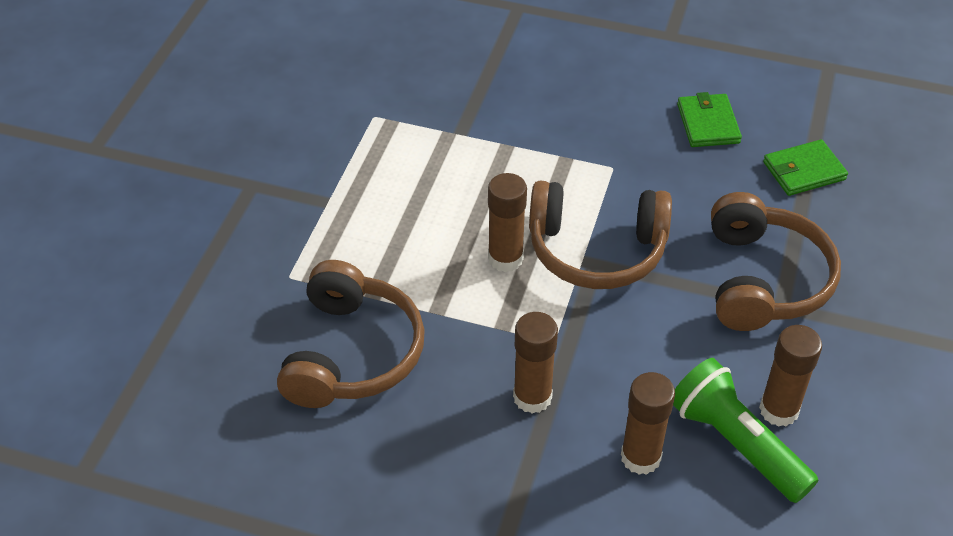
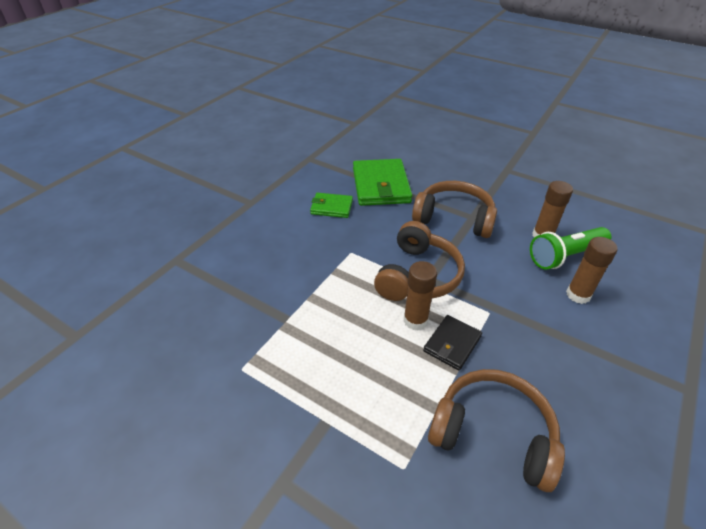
camera: 75 degrees left, 5 degrees down
(478, 302) = (452, 344): none -> black wallet
(532, 397) = (535, 333): brown glue stick -> none
(804, 171) = (381, 185): green wallet -> green wallet, size x1.81

